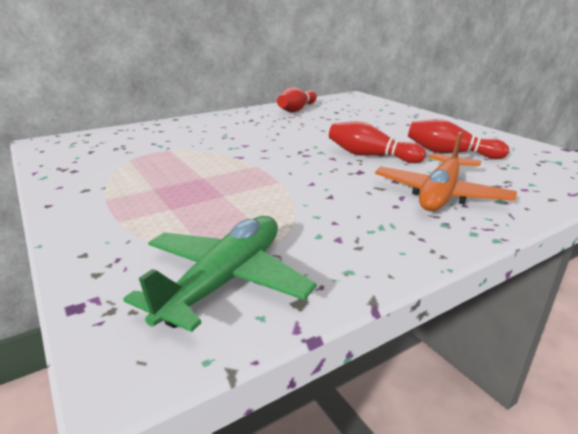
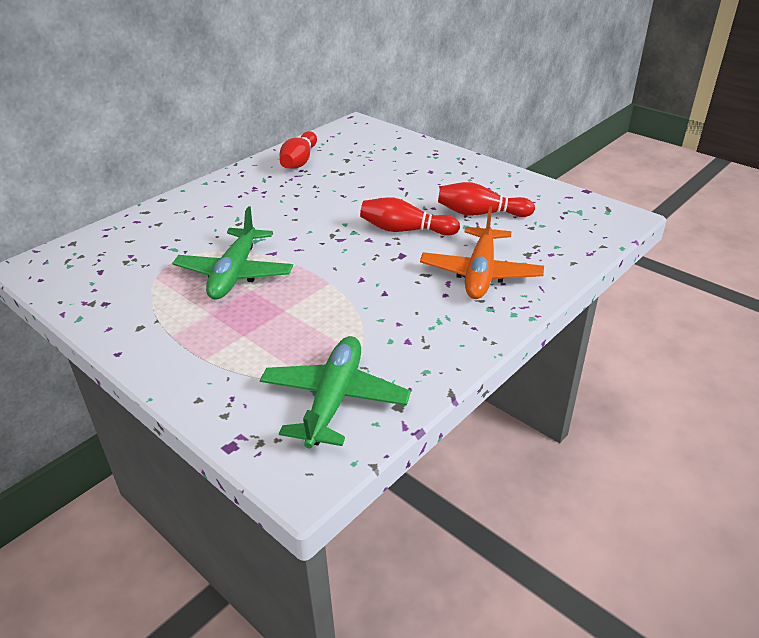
camera: 15 degrees left, 10 degrees up
(197, 165) = (235, 274): none -> green plane

